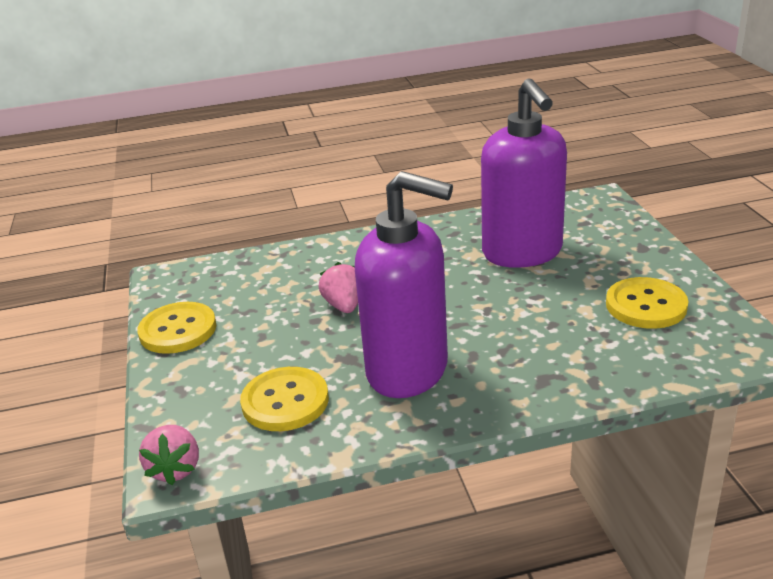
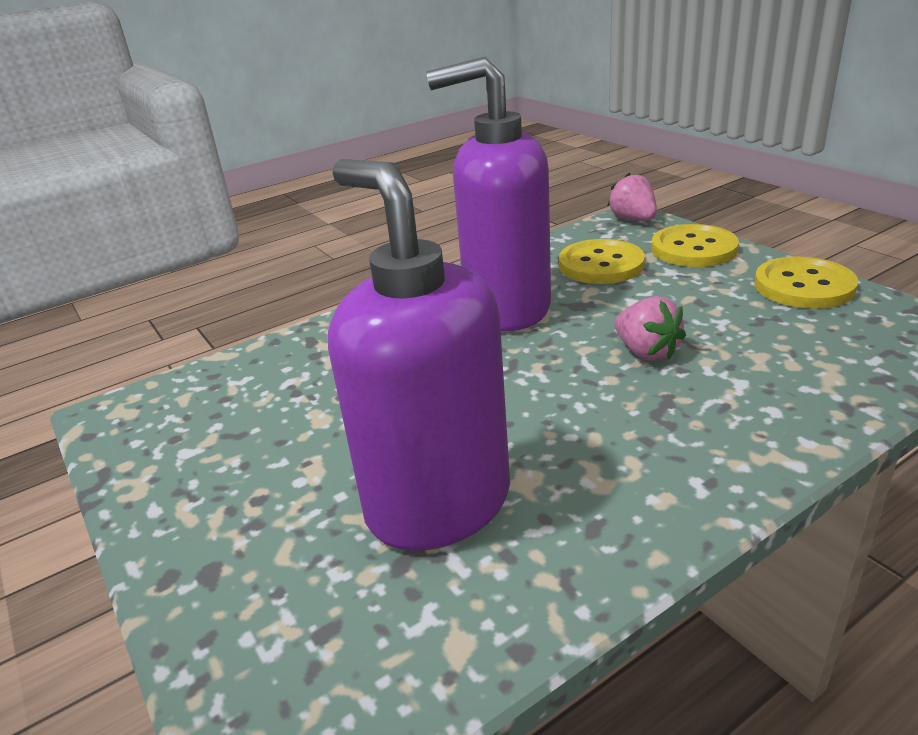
camera: 160 degrees right, 0 degrees up
(646, 305) = (234, 443): yellow button -> yellow button (693, 249)

